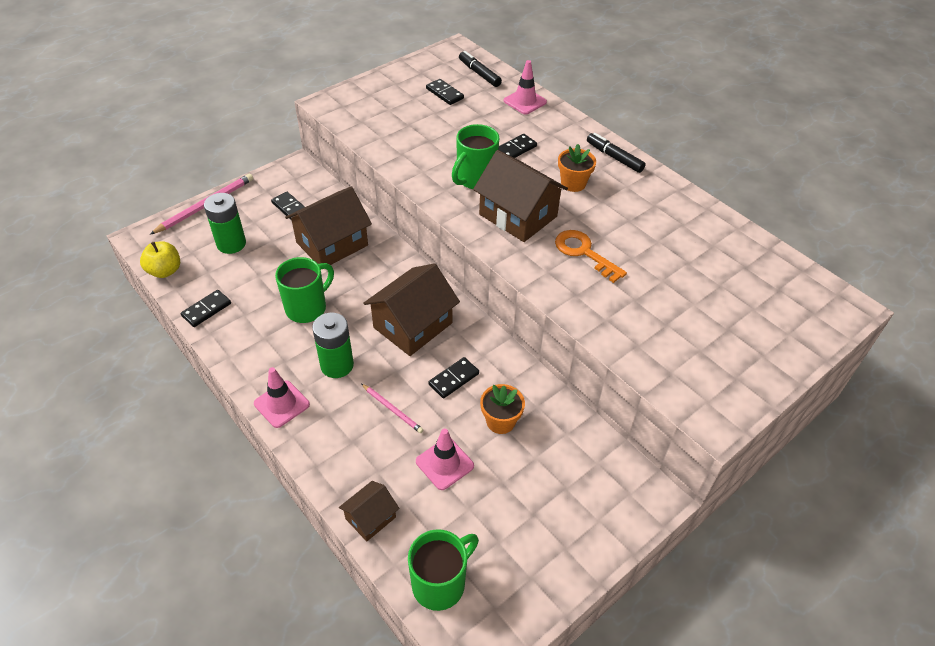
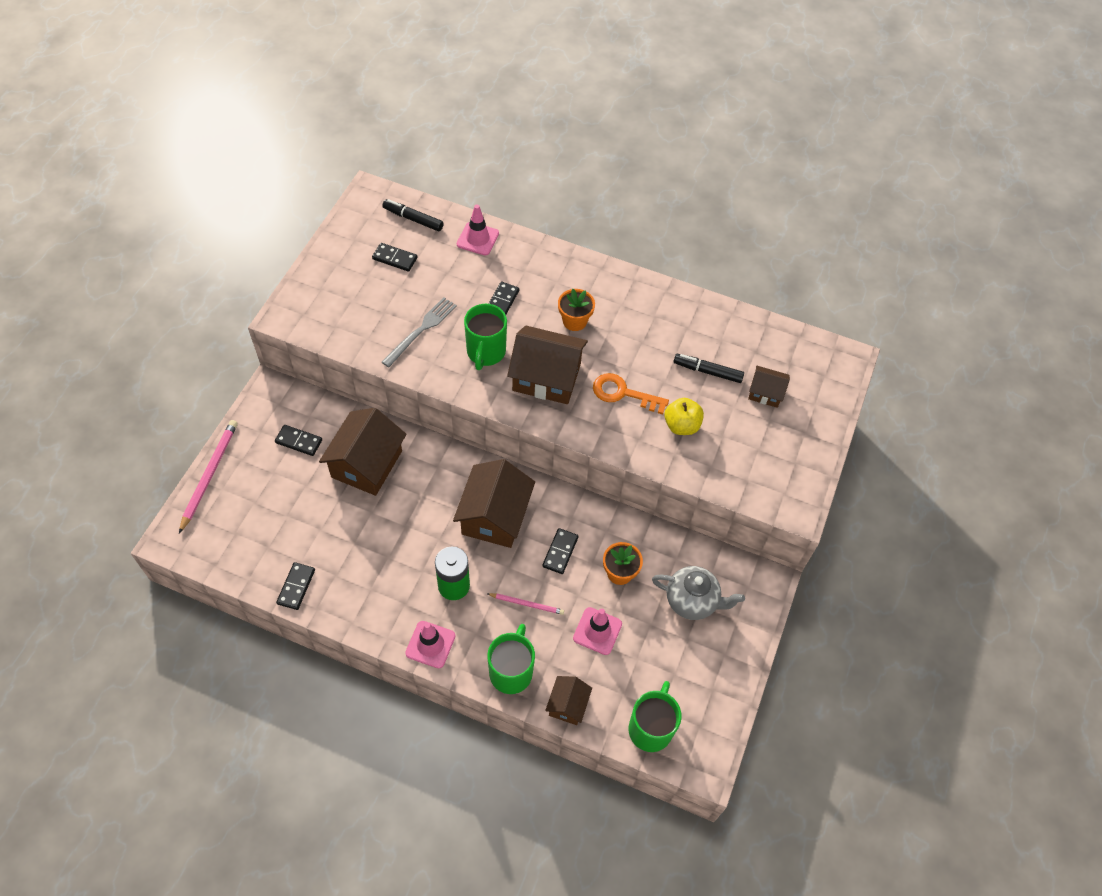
camera: 30 degrees left, 10 degrees up
(165, 271) = (224, 565): yellow apple -> yellow apple (681, 425)
(231, 244) = (268, 507): green battery -> none
(307, 308) = (389, 542): green mug -> green mug (511, 671)
(430, 146) = (421, 330): none -> grey fork
(560, 480) = (692, 601): none -> grey teapot
(614, 157) = (594, 275): black marker -> black marker (707, 371)
(736, 304) = (765, 393): none -> brown house

